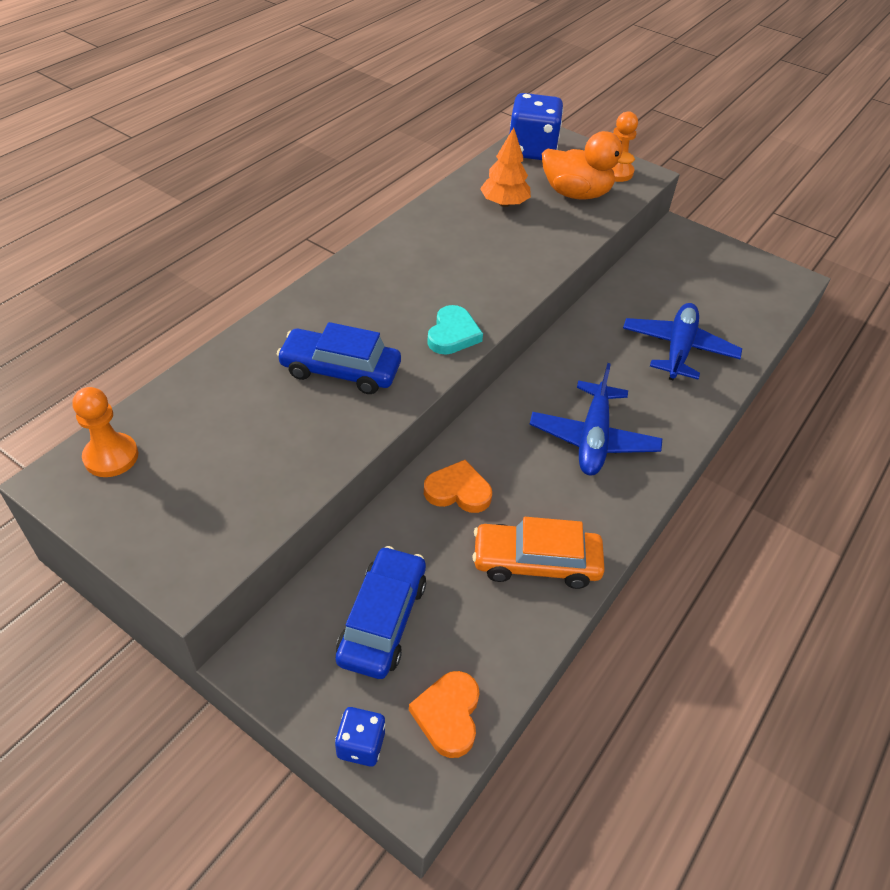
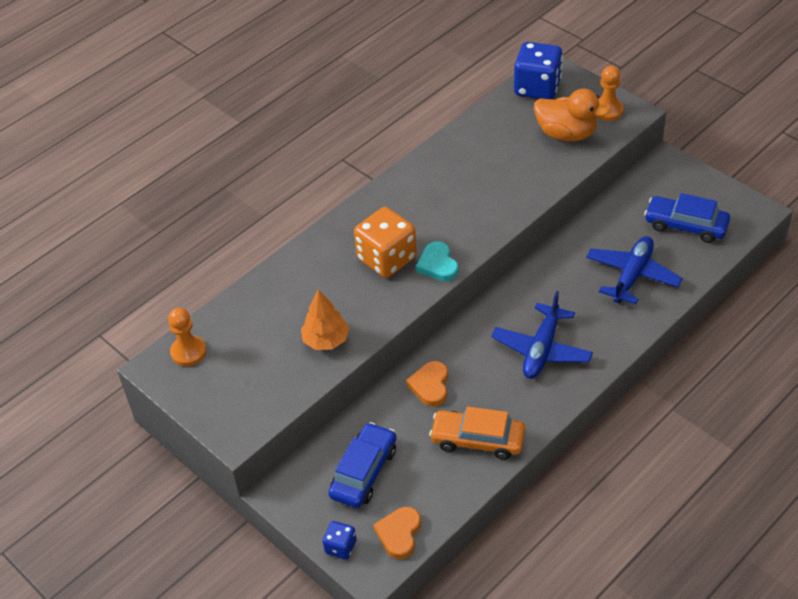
camera: 15 degrees right, 0 degrees up
(340, 370) = (349, 292): blue car -> blue car (686, 225)
(385, 328) = (387, 259): none -> orange dice
(453, 334) = (438, 265): turquoise heart -> turquoise heart turned 135 degrees clockwise
(458, 491) = (430, 386): orange heart -> orange heart turned 105 degrees counterclockwise
(504, 203) = (501, 144): orange tree -> orange tree (326, 340)

